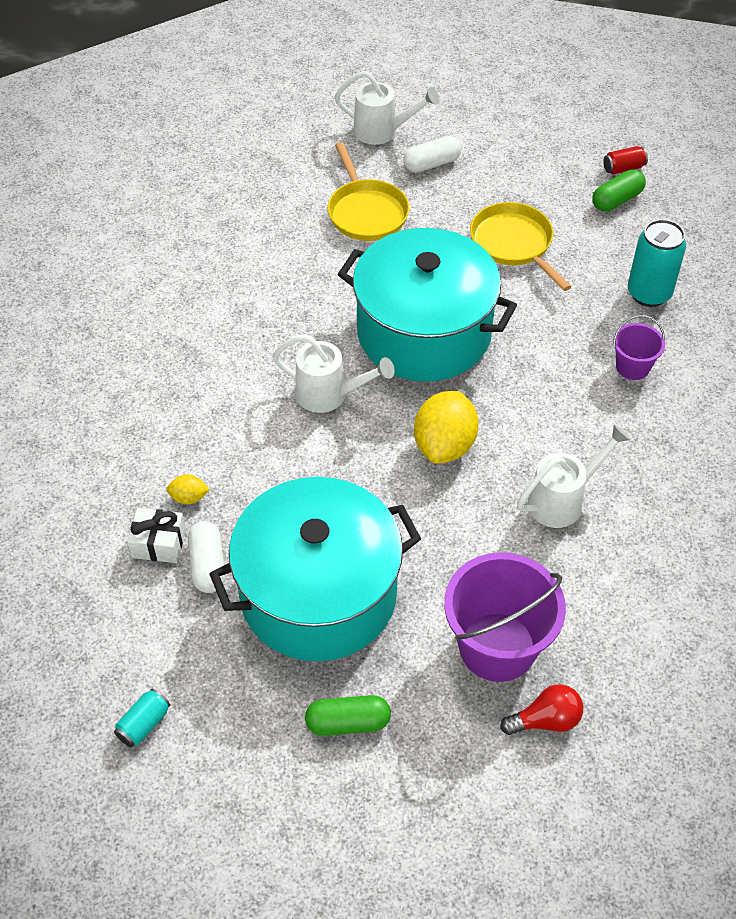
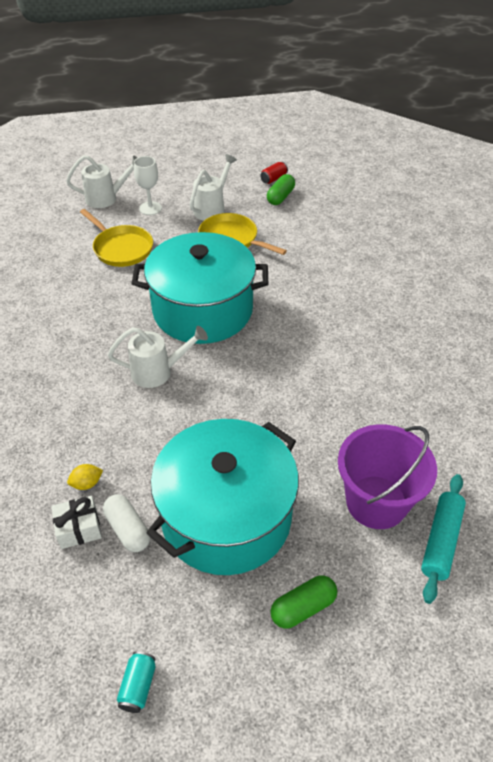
camera: 25 degrees left, 5 degrees down
(431, 164) = (150, 208): white capsule -> white goblet
(444, 445) = (258, 377): yellow lemon -> none
(545, 720) = (441, 541): red light bulb -> turquoise rolling pin
(562, 500) = (358, 385): white watering can -> white watering can (212, 209)
(632, 367) = (350, 288): purple bucket -> none
(649, 293) = (333, 243): turquoise can -> none

